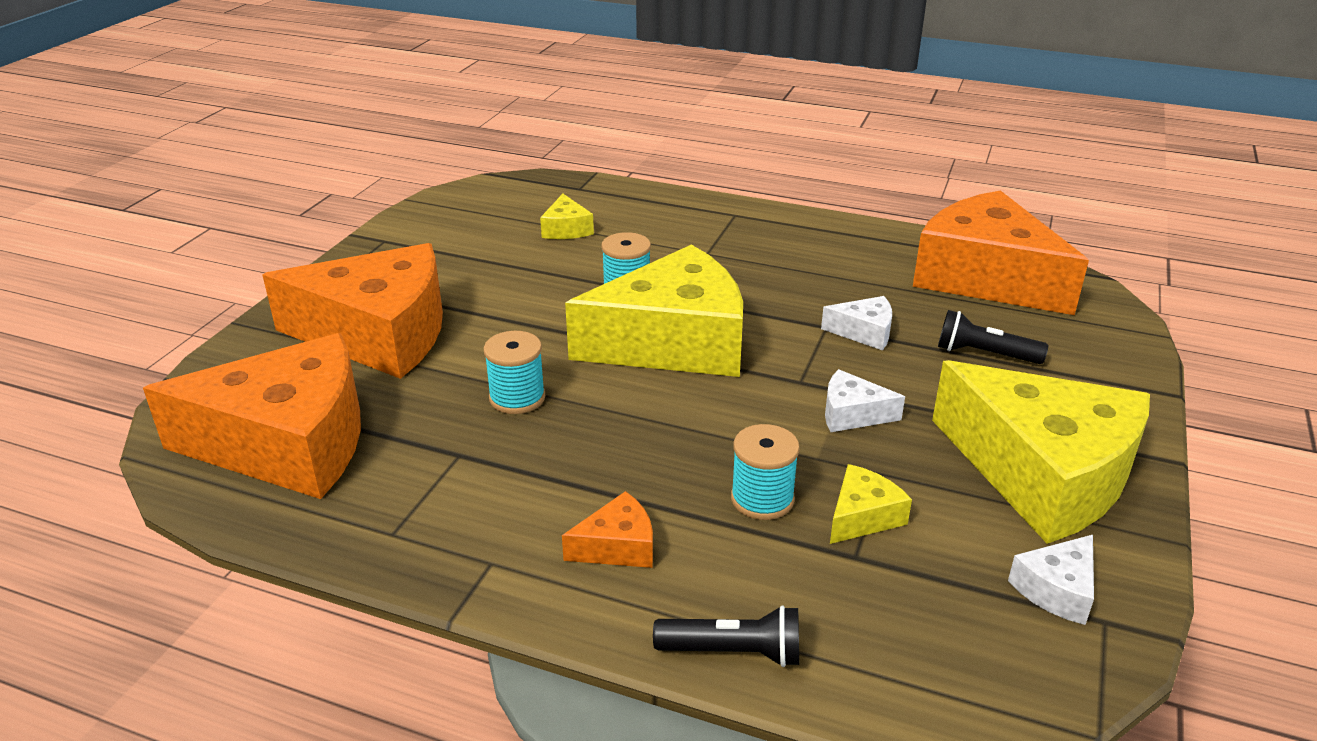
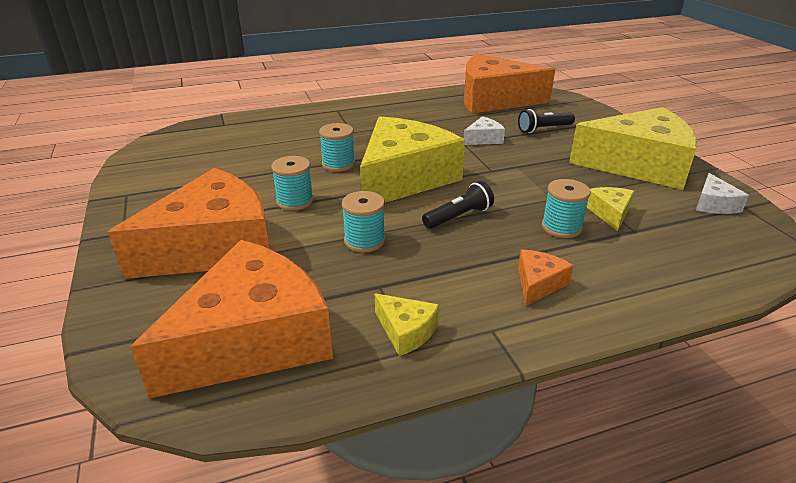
camera: 40 degrees left, 0 degrees up
(517, 318) = (295, 201): none -> turquoise spool
(566, 229) = (250, 146): yellow cheese -> yellow cheese (406, 331)
(733, 652) = (662, 298): black flashlight -> black flashlight (459, 217)
(852, 414) = (535, 174): white cheese -> none

